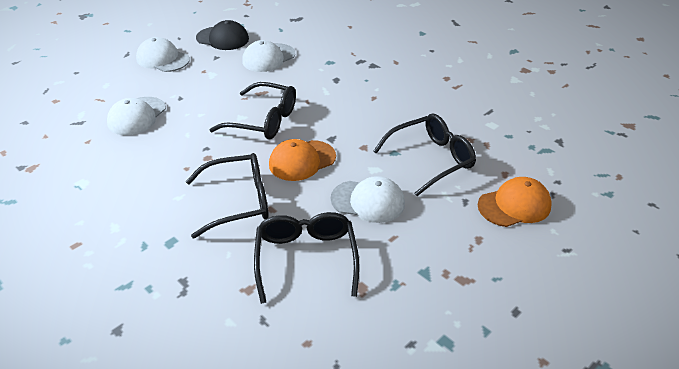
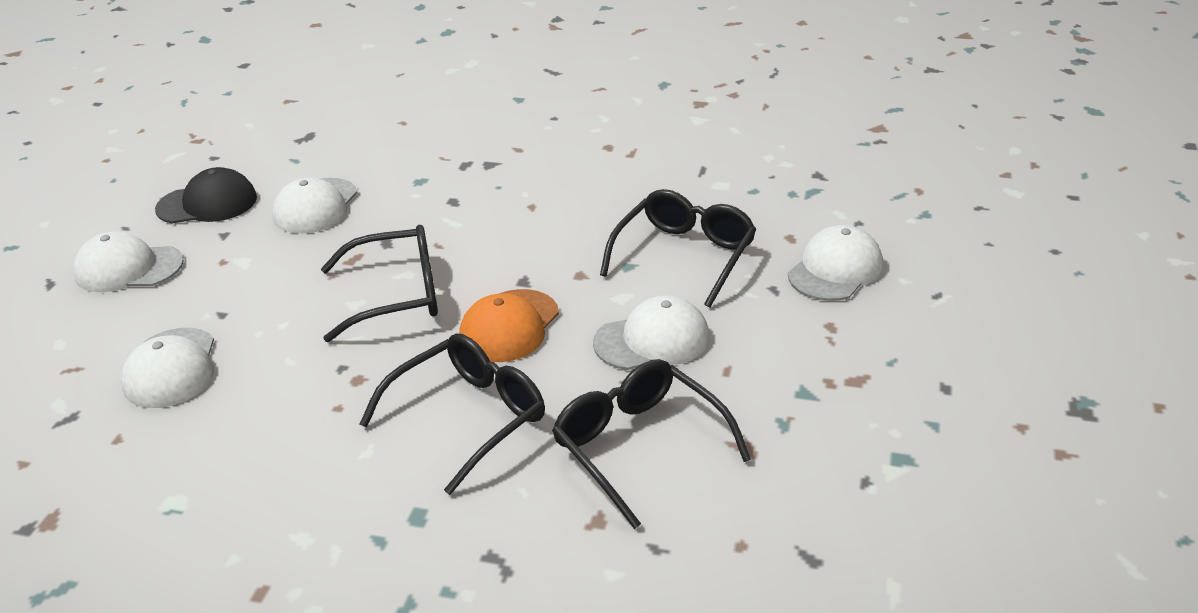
camera: 30 degrees left, 5 degrees down
(514, 205) = (835, 270): orange cap -> white cap

